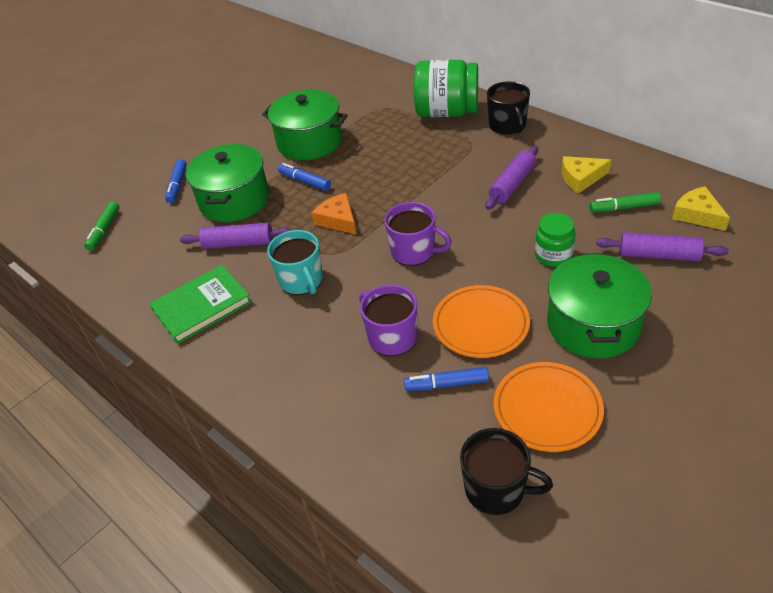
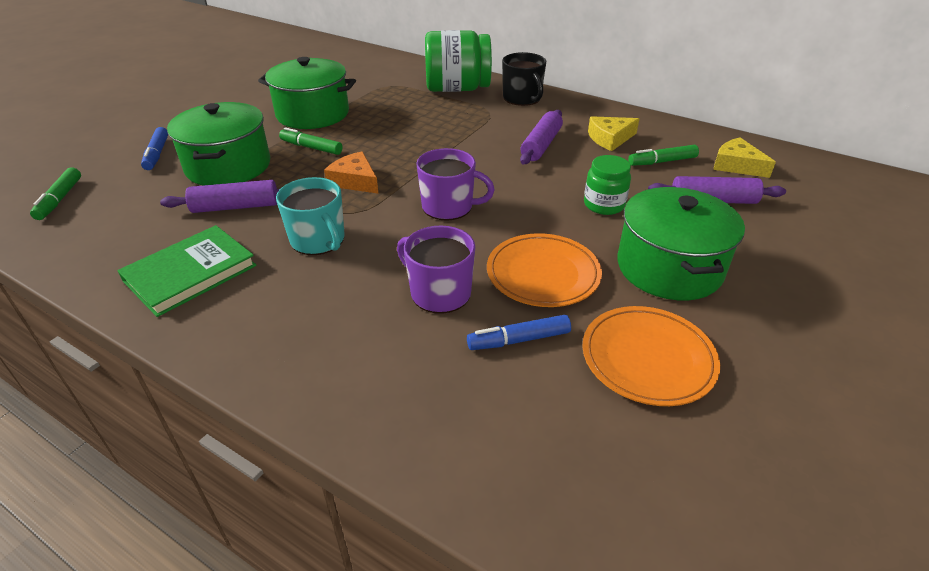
camera: 15 degrees left, 5 degrees down
(305, 181) = (311, 147): blue marker -> green marker
(496, 489) = (614, 460): black mug -> none

